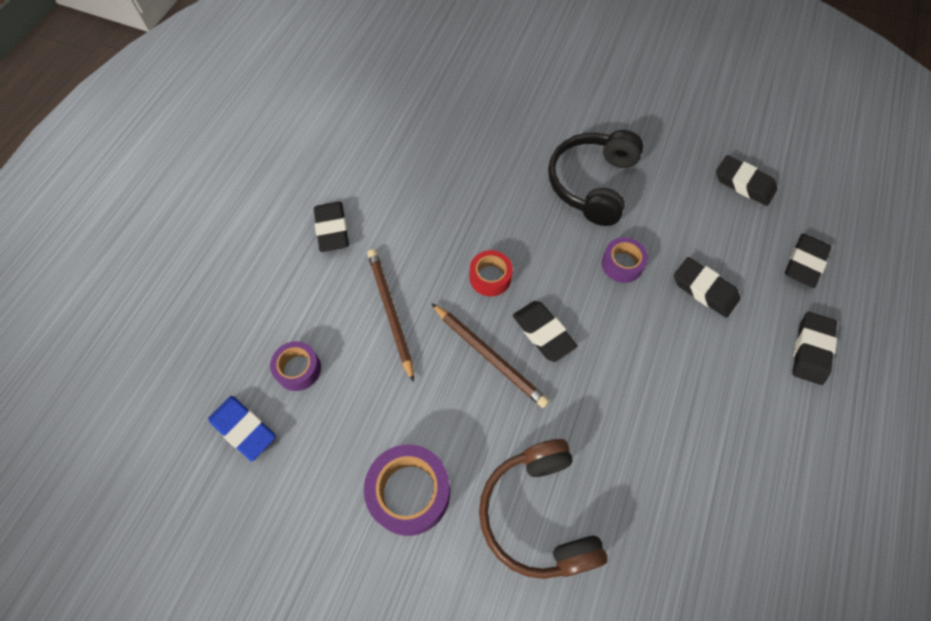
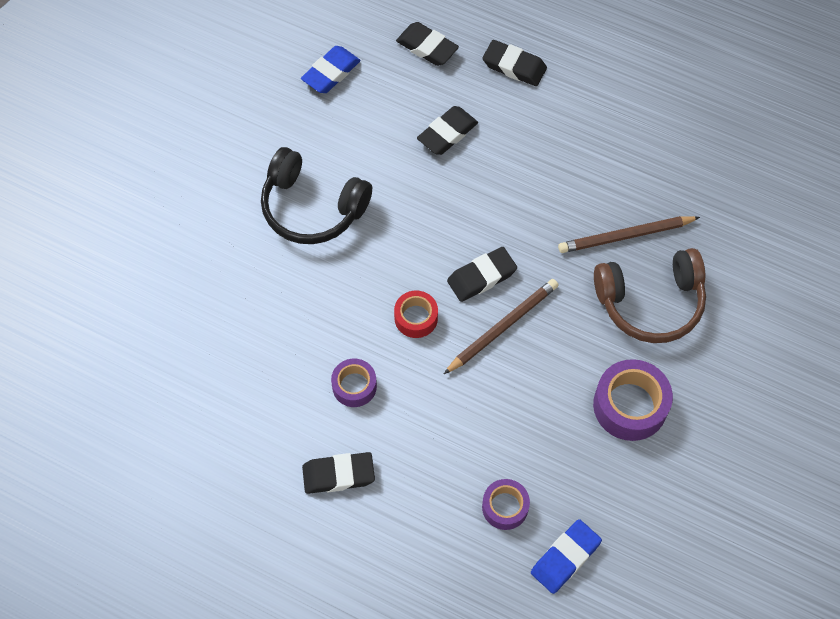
camera: 85 degrees left, 0 degrees up
(391, 312) = (448, 415): brown pencil -> brown pencil (626, 236)
(622, 264) = (412, 197): purple tape -> purple tape (354, 386)
(744, 184) = (331, 73): black eraser -> blue eraser

